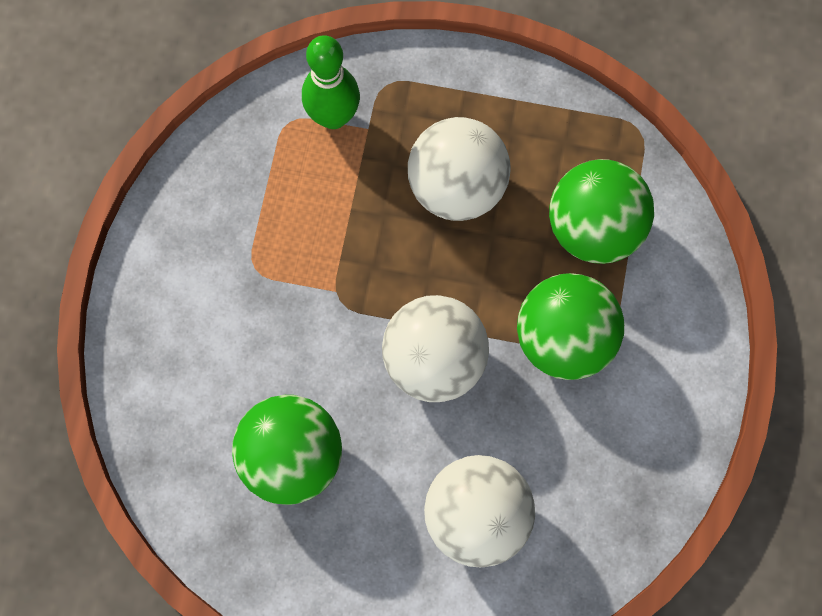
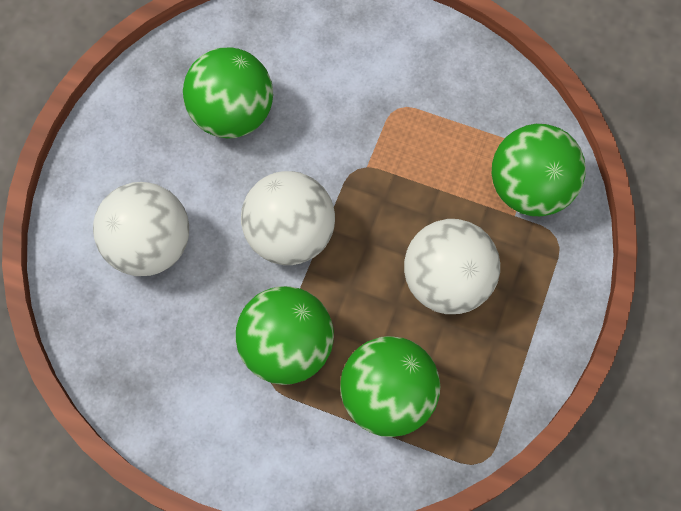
camera: 100 degrees right, 5 degrees down
(333, 116) = (529, 188): green bowling pin -> green ball

